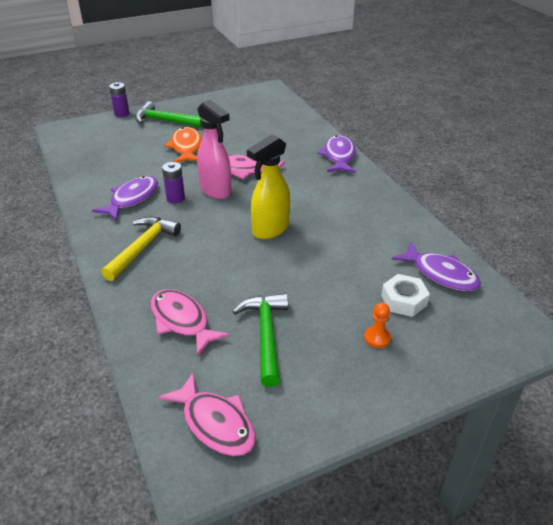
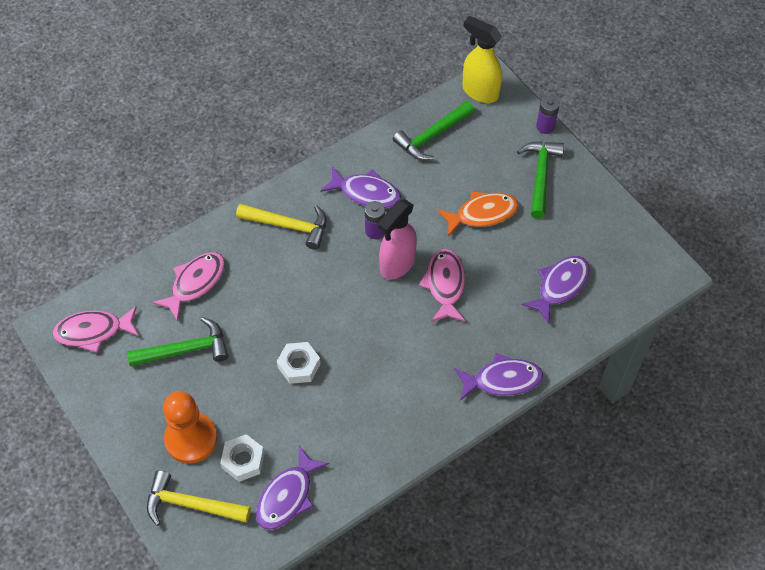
camera: 80 degrees right, 20 degrees up
(94, 160) = (432, 136): none -> green hammer
(215, 423) = (93, 331): pink fish -> pink fish turned 45 degrees clockwise
(265, 125) = (560, 286): none -> purple fish
(270, 229) = (336, 328): yellow spray bottle -> yellow spray bottle (479, 91)
(304, 255) = (299, 366): none -> white nut
(377, 338) = (191, 439): orange pawn -> orange pawn, size x2.21
(454, 343) = (191, 504): none -> yellow hammer

